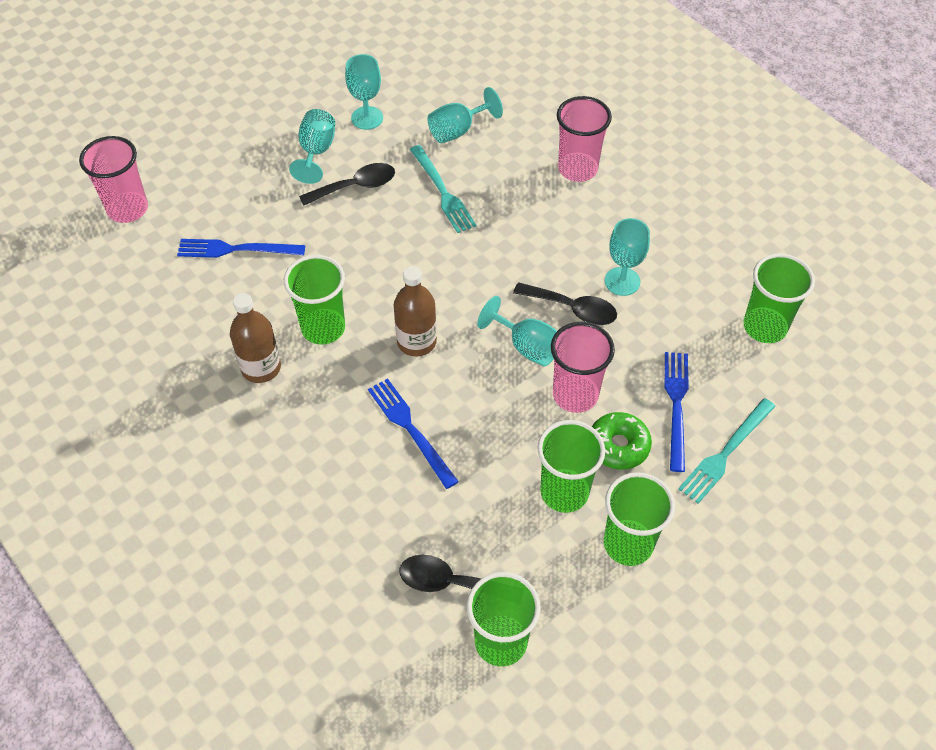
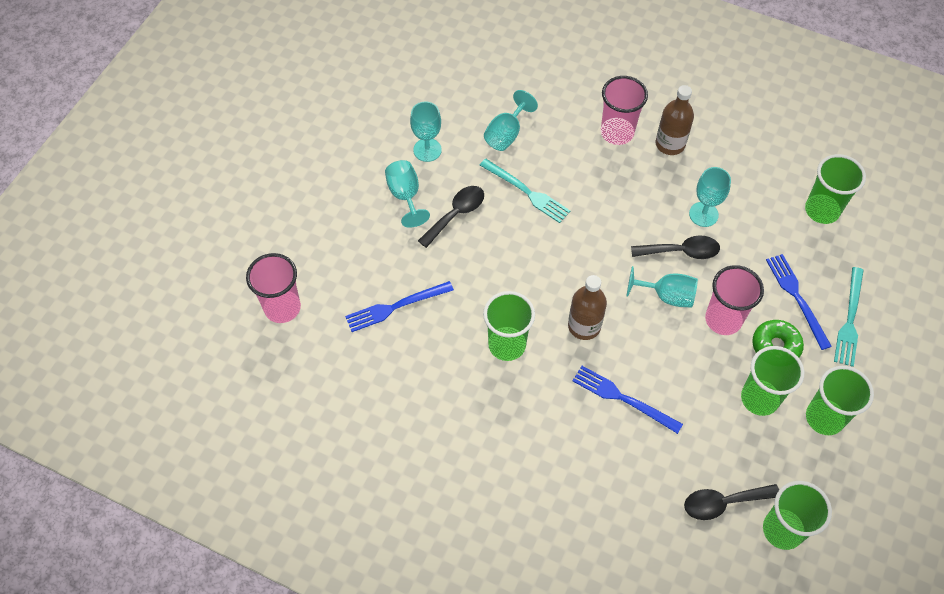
camera: 25 degrees left, 5 degrees up
(261, 367) = (480, 398): brown bottle -> brown bottle (670, 144)

